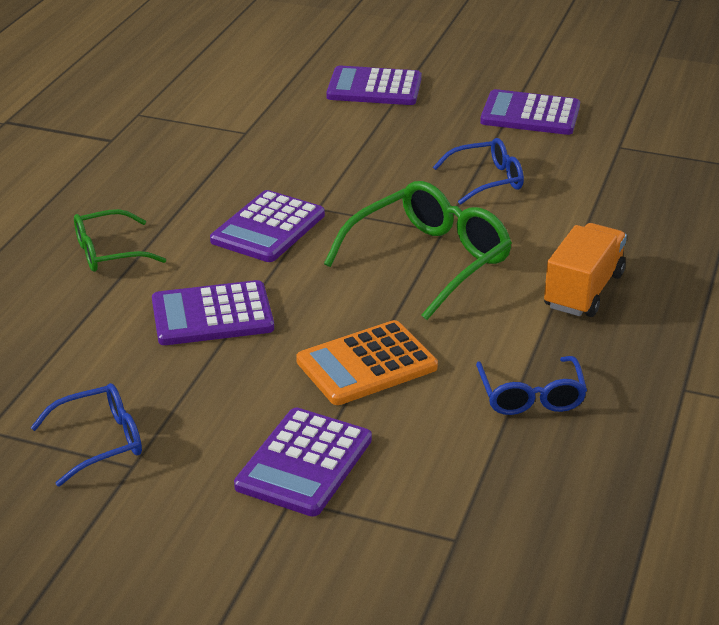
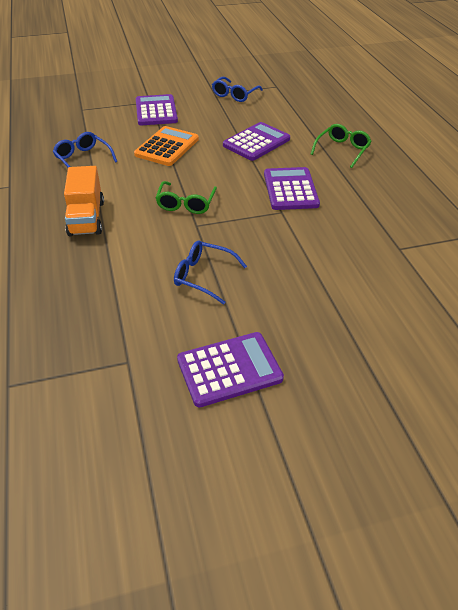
camera: 145 degrees right, 10 degrees up
(374, 88) = (383, 340): purple calculator -> none
(429, 261) = (186, 204): green glasses -> green glasses, size x0.59
(487, 180) = (203, 276): blue glasses -> blue glasses turned 75 degrees clockwise

